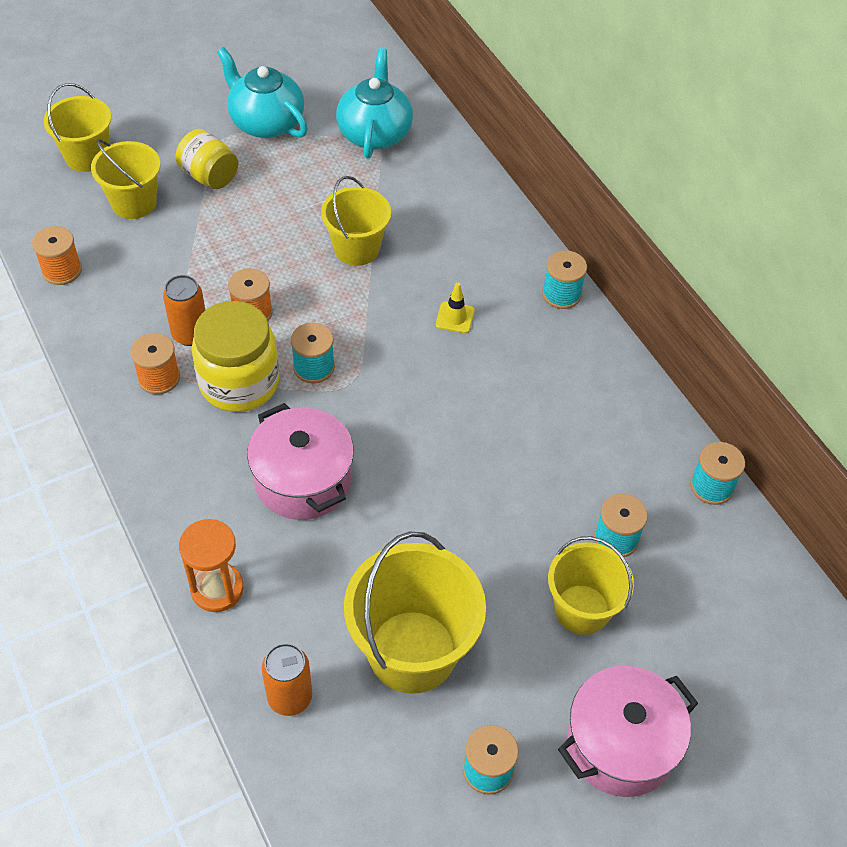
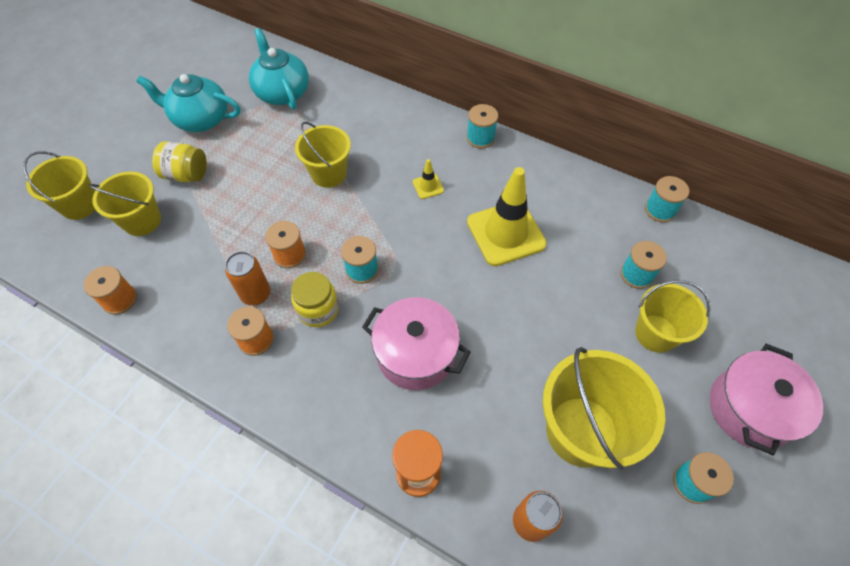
camera: 30 degrees left, 5 degrees up
(239, 382) = (318, 310): yellow jar -> yellow jar, size x0.64
(501, 413) = (506, 233): none -> yellow traffic cone

